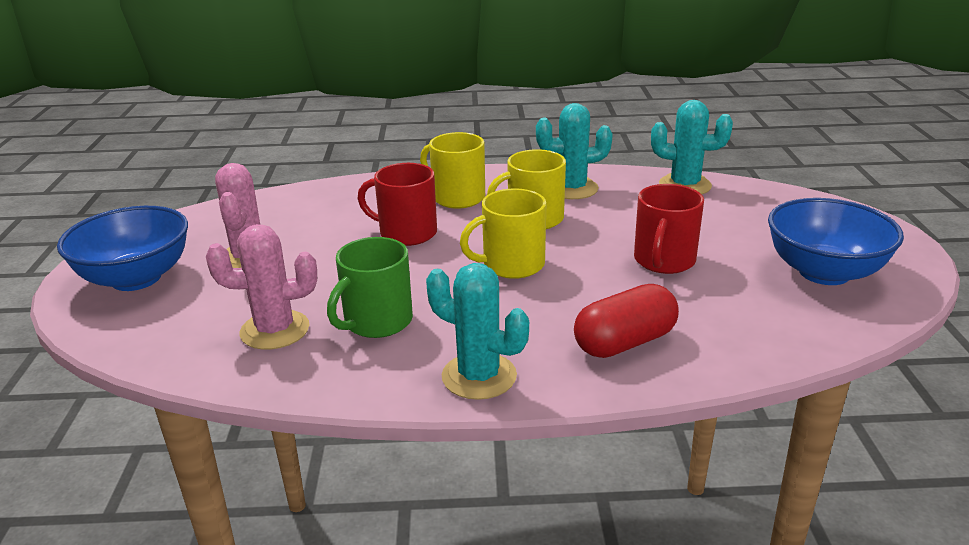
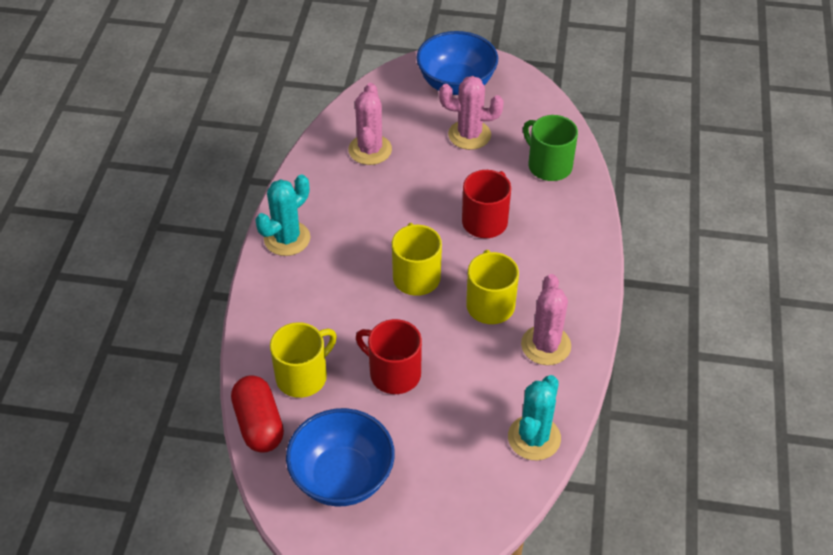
camera: 100 degrees right, 20 degrees up
(377, 321) = (363, 197): green mug -> green mug (549, 166)
(457, 197) = (545, 260): yellow mug -> yellow mug (303, 376)
(572, 189) = (546, 345): turquoise cactus -> pink cactus
(624, 342) = (295, 317): red capsule -> red capsule (259, 424)

